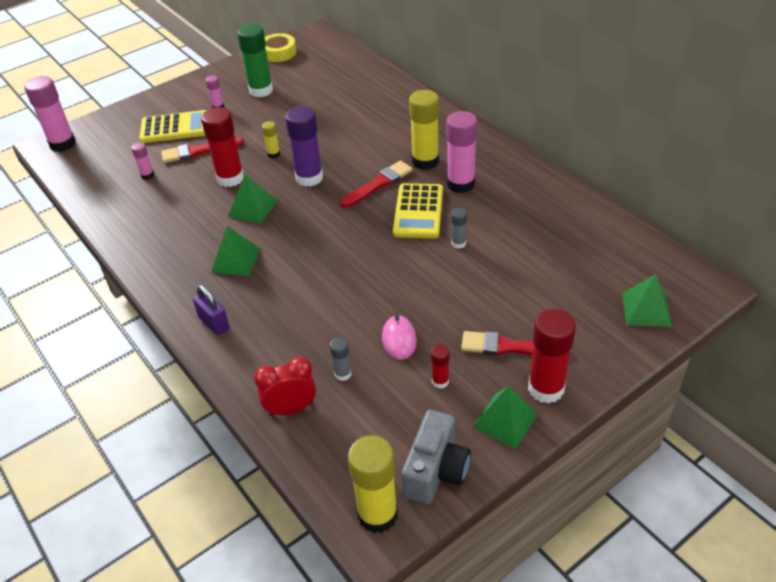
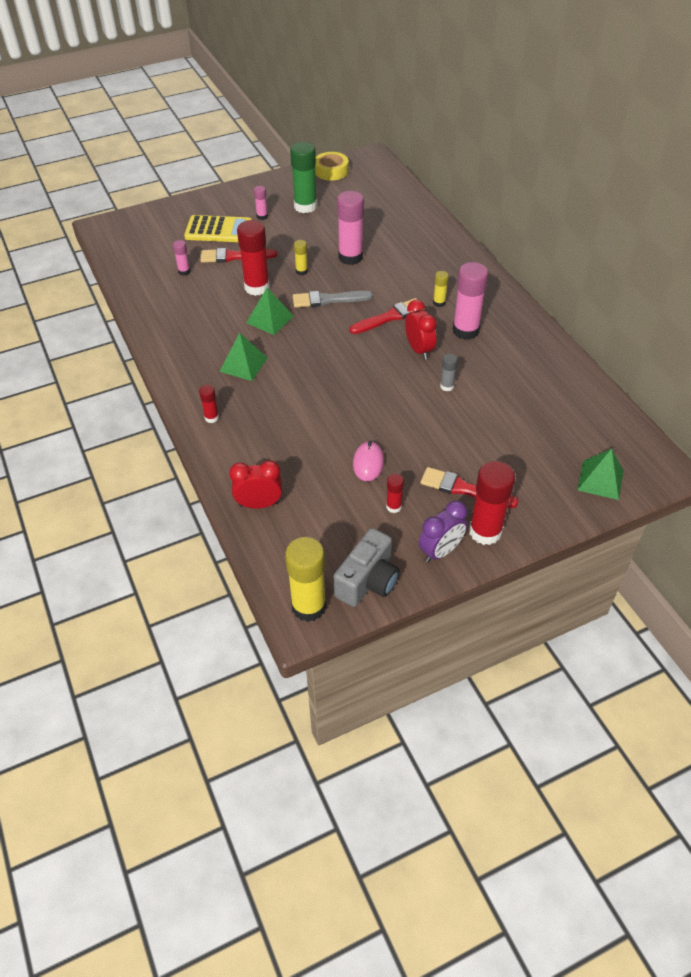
camera: 10 degrees right, 5 degrees up
(62, 144) = (116, 228): pink glue stick -> pink glue stick (350, 257)
(214, 323) = (211, 418): purple padlock -> red glue stick
(309, 178) = (328, 300): purple glue stick -> grey brush
(343, 374) = (311, 483): grey glue stick -> none
(418, 211) = (419, 350): yellow calculator -> red clock
(425, 161) = (439, 303): yellow glue stick -> yellow glue stick, size x0.49
(505, 420) = (440, 551): green pyramid -> purple clock

